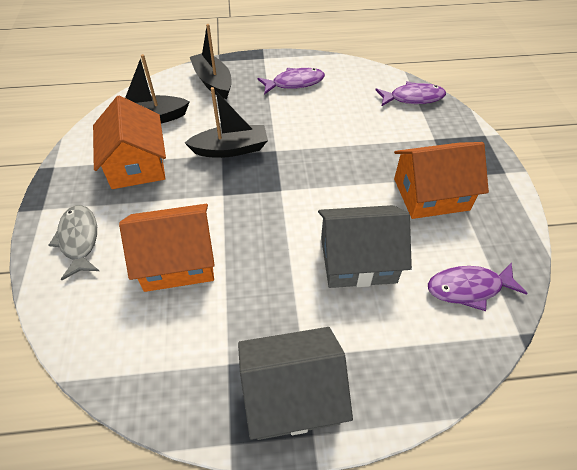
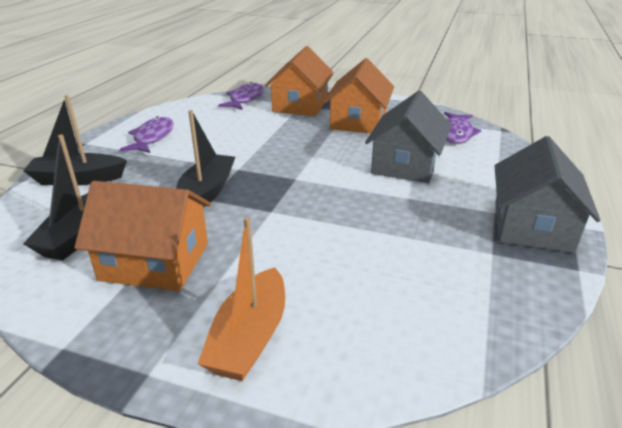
camera: 65 degrees left, 20 degrees down
(79, 240) = (250, 338): grey fish -> orange boat
(177, 260) = (344, 258): orange house -> orange house (300, 105)

